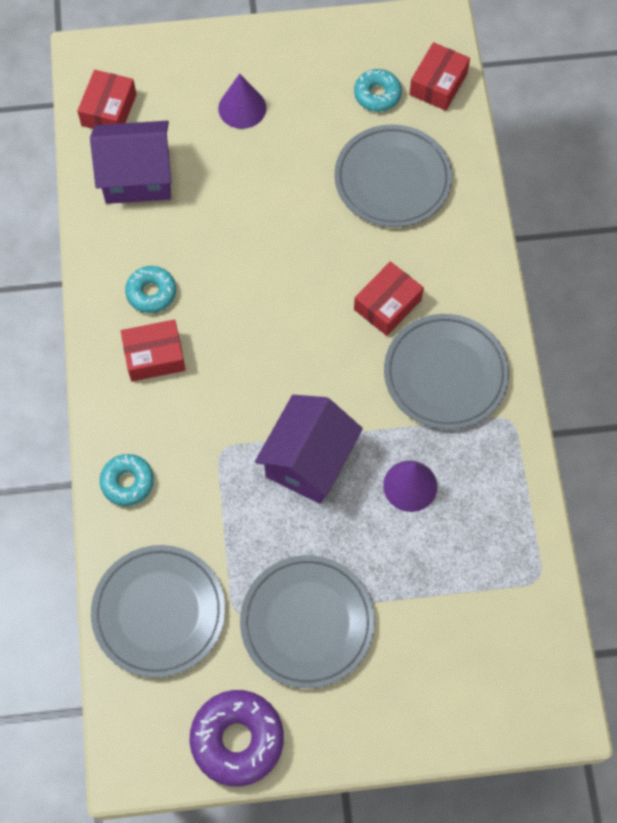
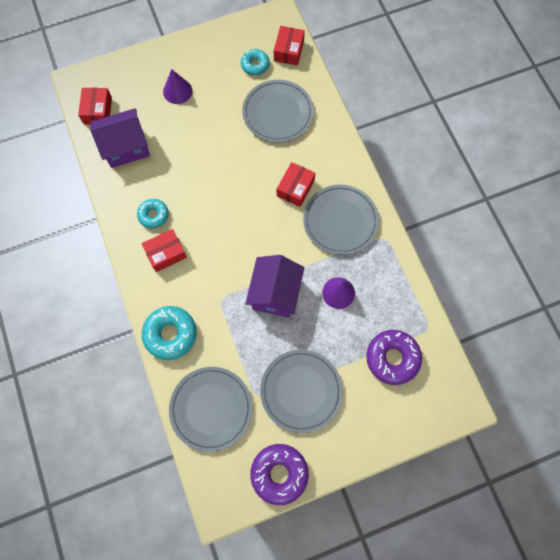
camera: 15 degrees left, 5 degrees up
(127, 482) = (170, 334): turquoise donut -> turquoise donut, size x1.62
(468, 610) = (392, 358): none -> purple donut

